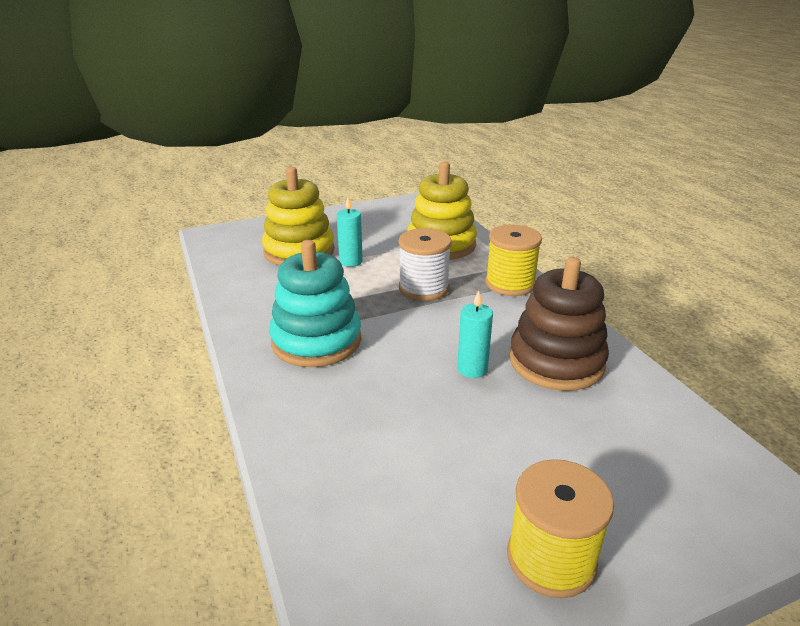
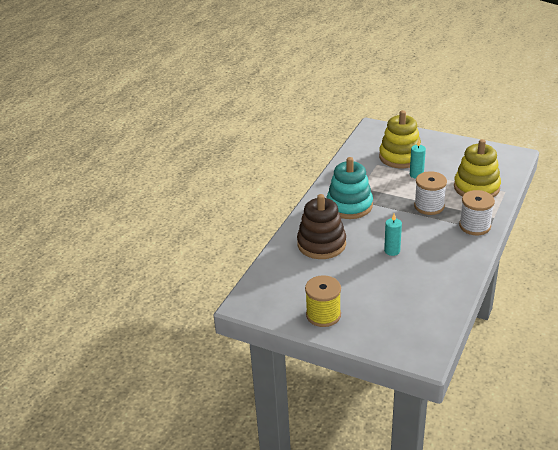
camera: 50 degrees right, 5 degrees up
(510, 284) = (475, 226): yellow spool -> white spool
(556, 362) = (431, 268): brown stacking toy -> brown stacking toy (321, 244)

